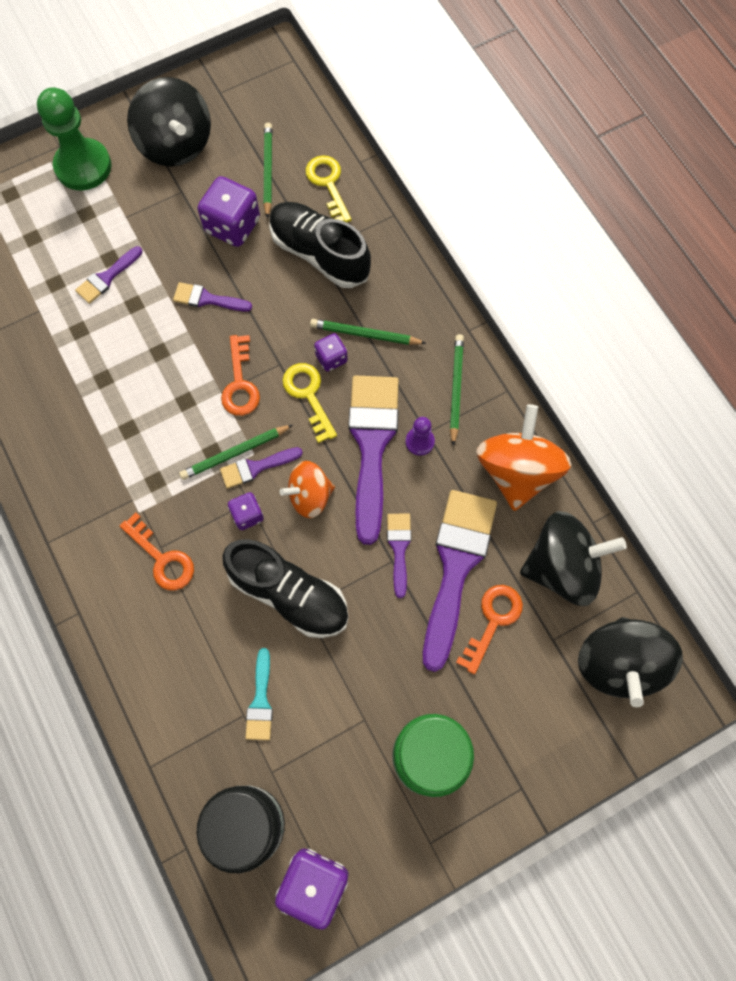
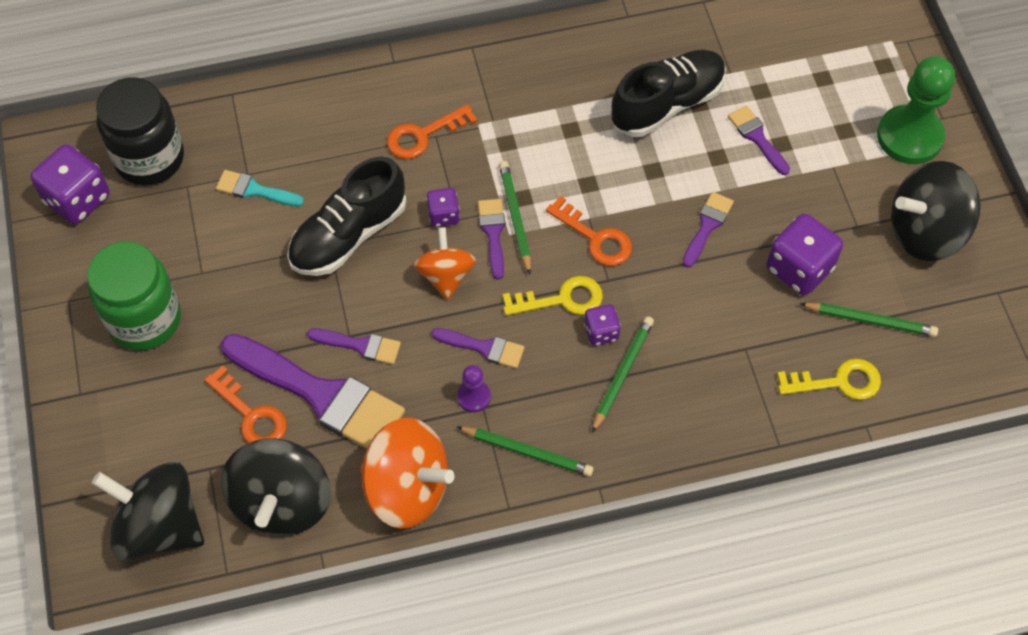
camera: 105 degrees right, 10 degrees down
(240, 383) = (595, 237): orange key -> orange key turned 150 degrees counterclockwise
(319, 253) = (741, 350): black shoe -> black shoe (667, 104)
(372, 446) = (483, 348): purple brush -> purple brush, size x0.47

